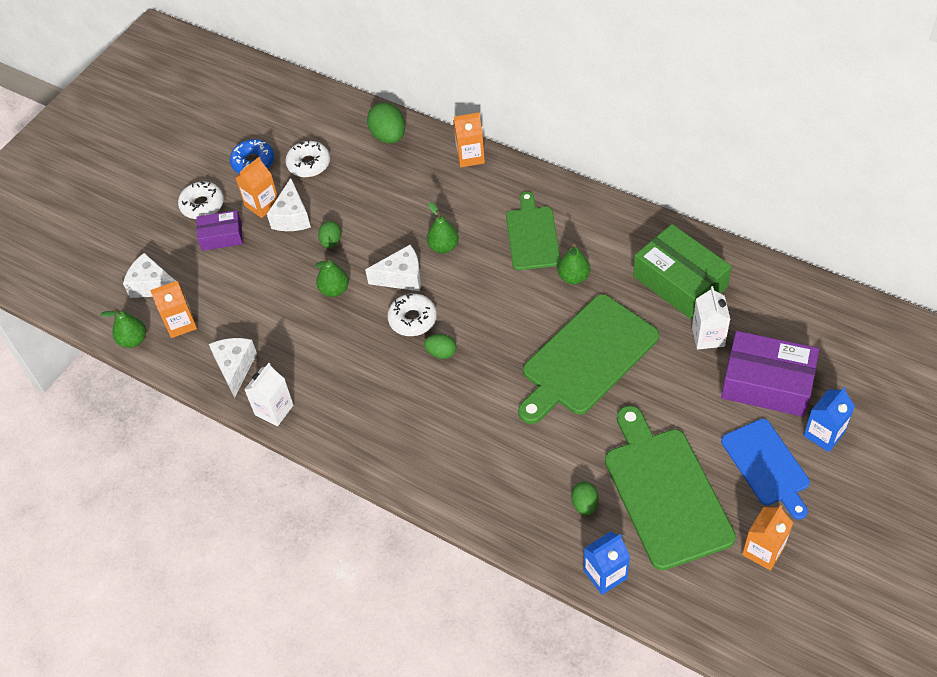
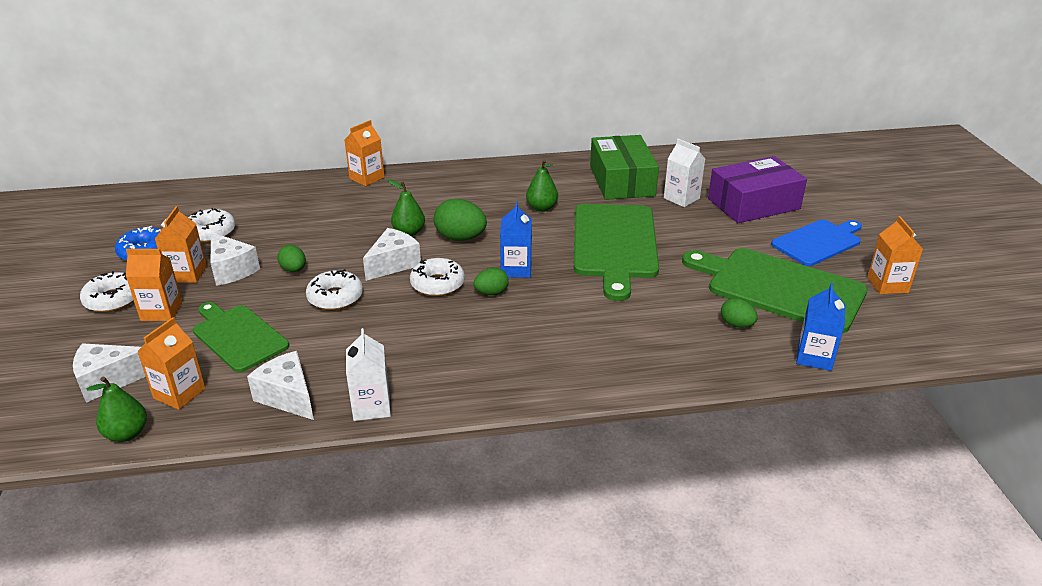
camera: 45 degrees left, 20 degrees down
(221, 236) = (161, 311): purple box -> orange carton
(334, 290) = (335, 297): green pear -> white donut
(388, 136) = (275, 191): green egg -> green egg (460, 238)
(532, 235) = (477, 199): green cutting board -> green cutting board (238, 336)
(679, 282) = (622, 181): green box -> green box turned 75 degrees clockwise
(767, 465) = (818, 242): blue cutting board -> blue cutting board turned 60 degrees counterclockwise
(824, 434) = (825, 211): blue carton -> blue carton (516, 269)

